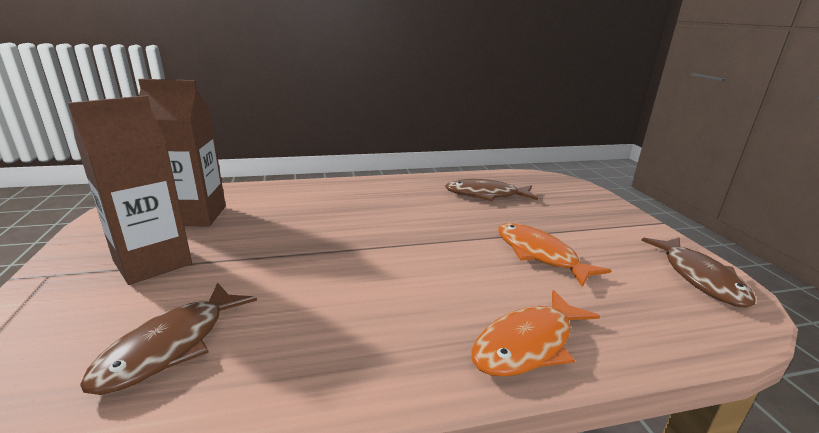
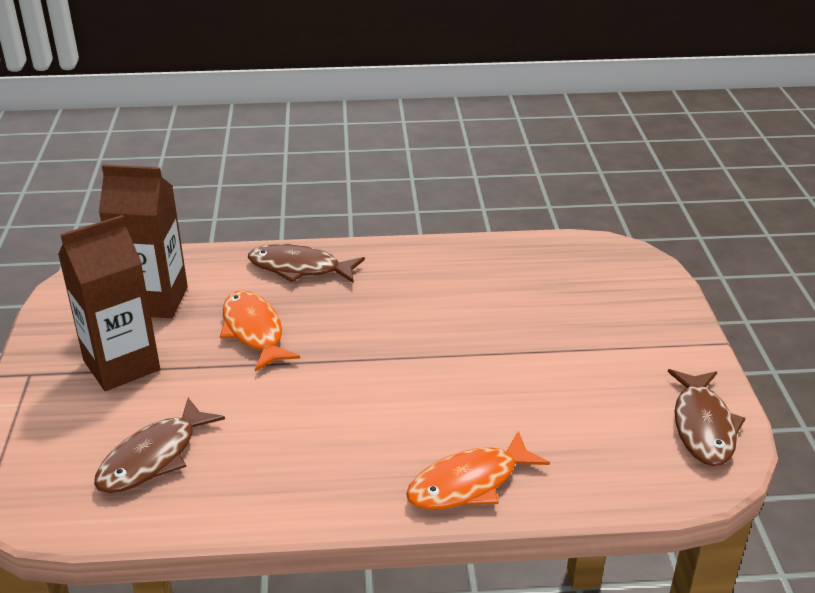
camera: 10 degrees right, 10 degrees up
(486, 195) = (514, 282): brown fish -> brown fish (299, 268)
(539, 254) = (535, 382): orange fish -> orange fish (254, 331)

